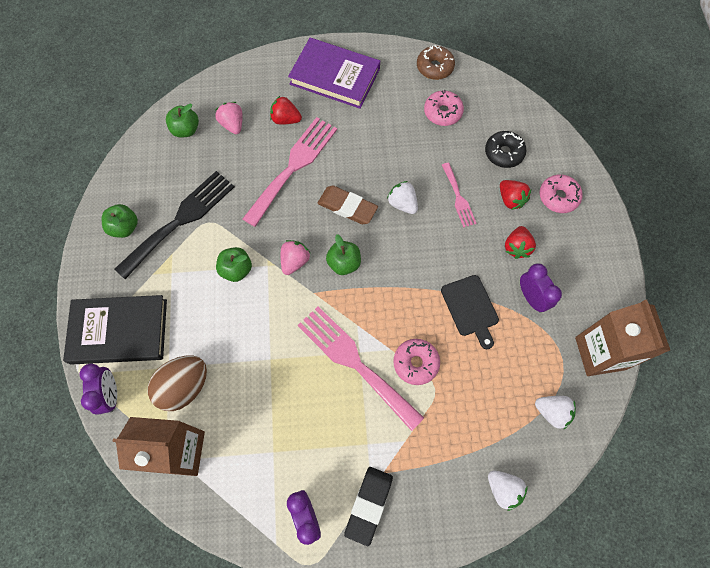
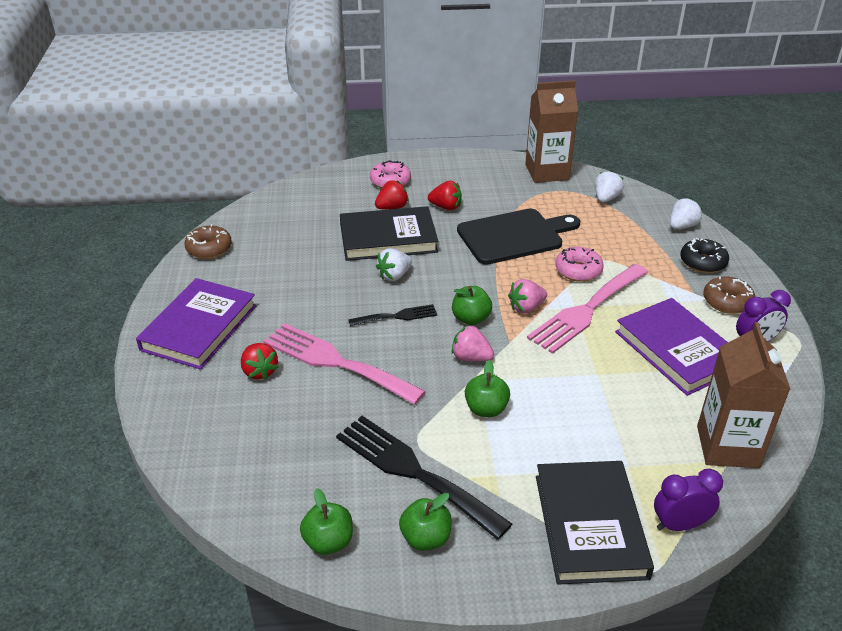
camera: 90 degrees left, 30 degrees down
(184, 386) = (649, 449): brown egg -> none
(186, 130) = (257, 478): green apple -> green apple (328, 542)
(233, 124) = (258, 425): pink strawberry -> pink strawberry (526, 307)
(285, 119) = (259, 371): red strawberry -> red strawberry turned 45 degrees counterclockwise
(297, 436) = (677, 350): none -> purple book
(347, 207) = (397, 316): brown eraser -> black fork
(368, 505) = (727, 302): black eraser -> brown donut
(442, 112) = (275, 245): pink donut -> none
(458, 197) = (388, 238): pink fork -> black book
(470, 308) = (514, 236): black cutting board -> black cutting board, size x1.62
(504, 153) = (336, 208): black donut -> black donut (703, 262)
(531, 298) = (499, 202): purple clock -> none

